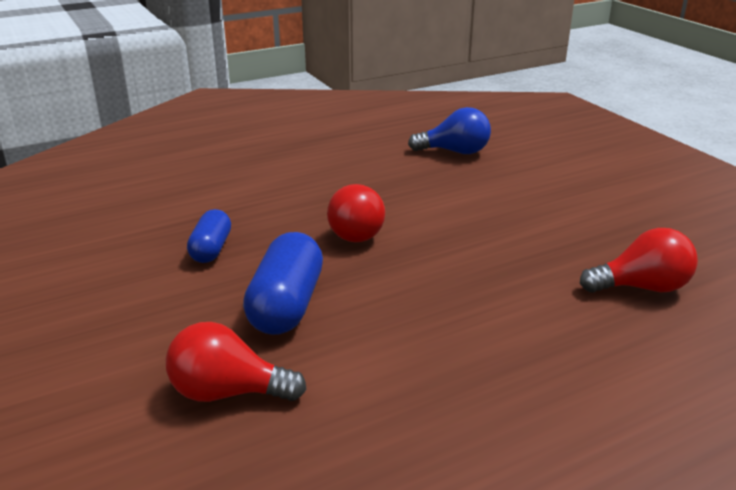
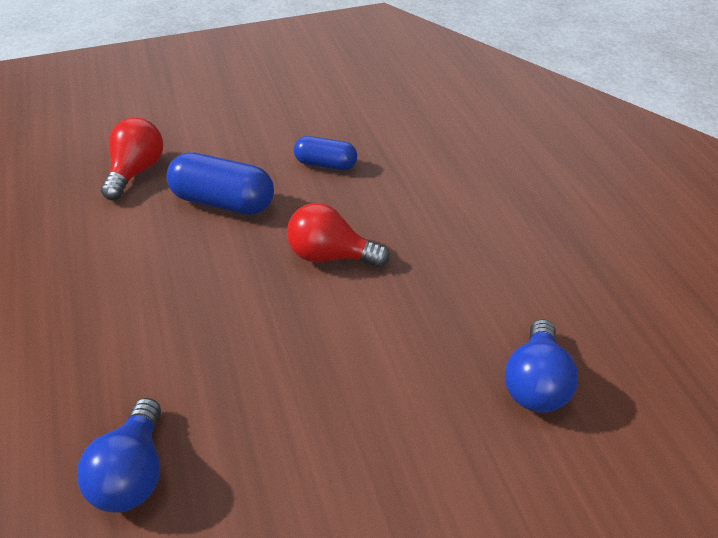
camera: 100 degrees right, 15 degrees up
(641, 287) = (132, 474): red light bulb -> blue light bulb

